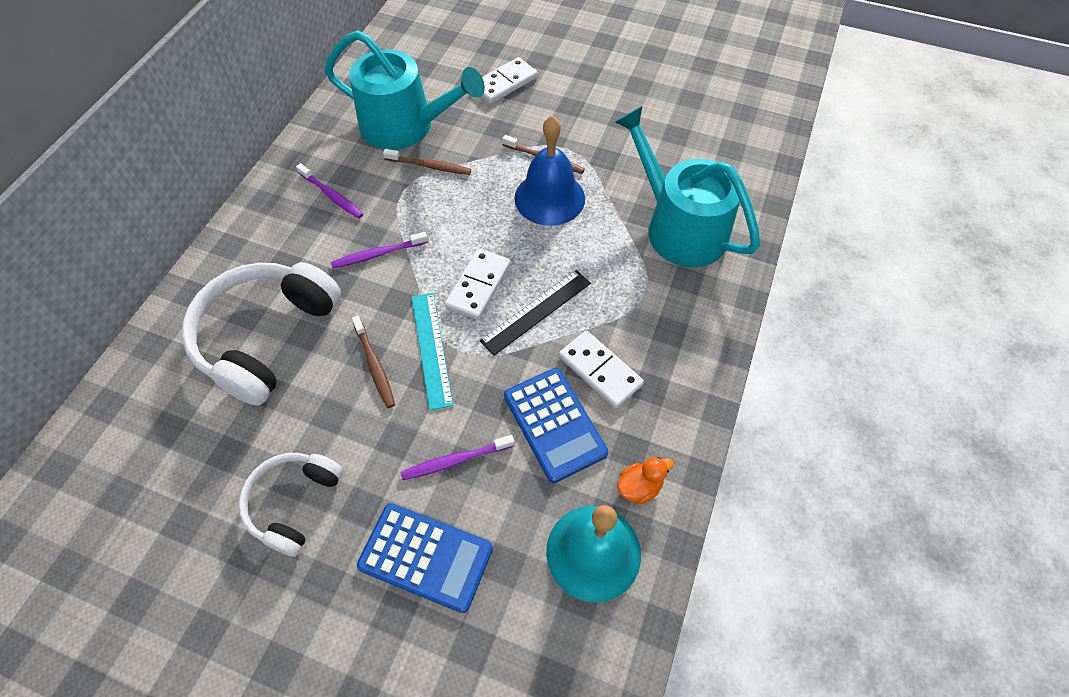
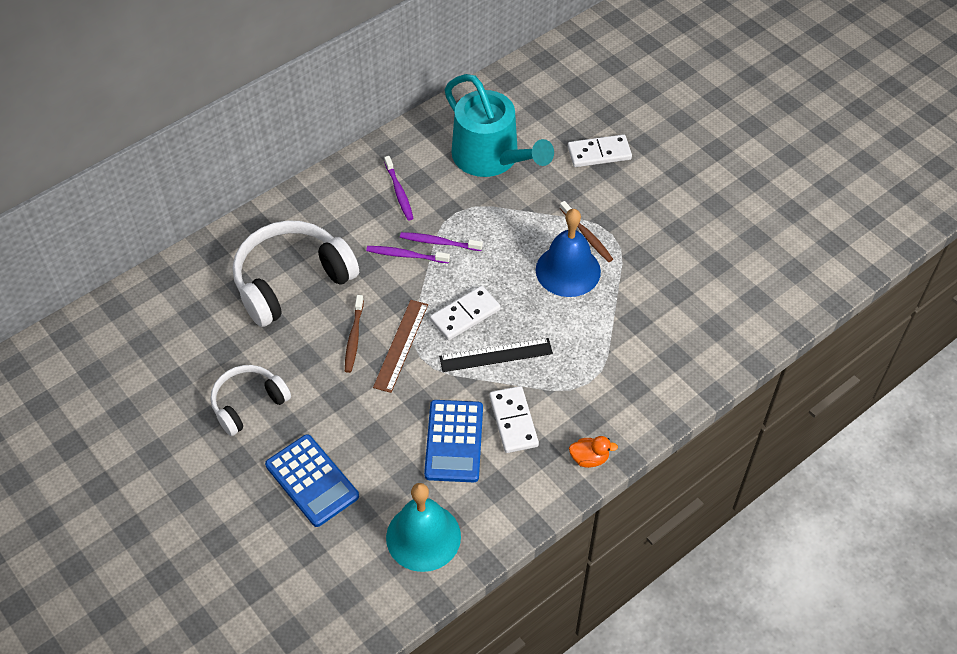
camera: 30 degrees right, 5 degrees down
(430, 166) = (489, 201): brown toothbrush -> none
(431, 349) = (400, 345): turquoise ruler -> brown ruler
(455, 460) = (369, 430): purple toothbrush -> purple toothbrush (438, 242)
(639, 487) = (485, 513): orange duck -> orange duck (589, 458)
(679, 227) = (657, 343): turquoise watering can -> none

